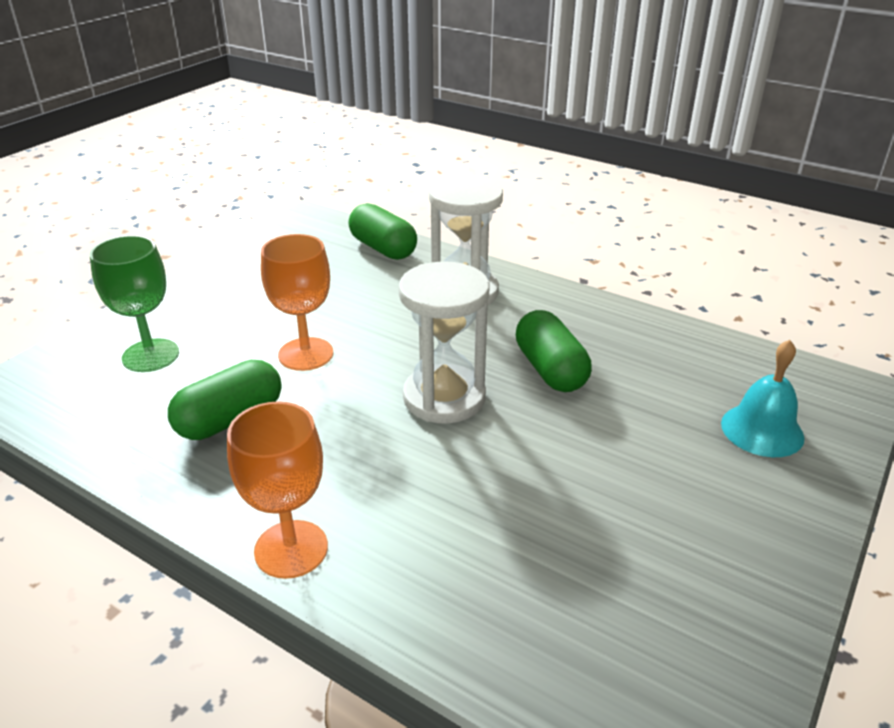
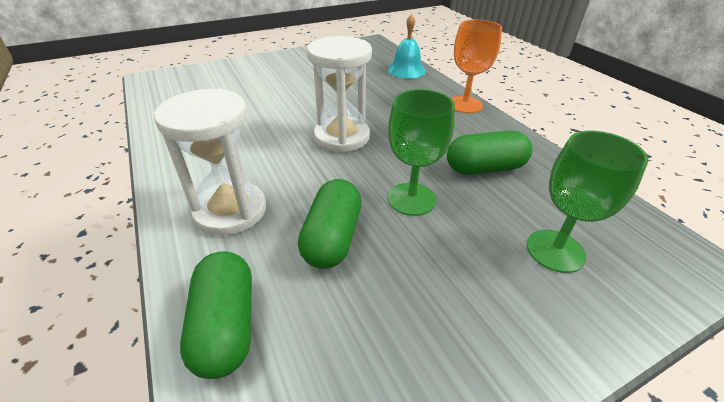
camera: 150 degrees left, 5 degrees up
(306, 354) = (411, 199): orange goblet -> green goblet
(550, 370) = (263, 131): green capsule -> green capsule (332, 238)
(762, 430) = (219, 80): turquoise bell -> turquoise bell (406, 70)

